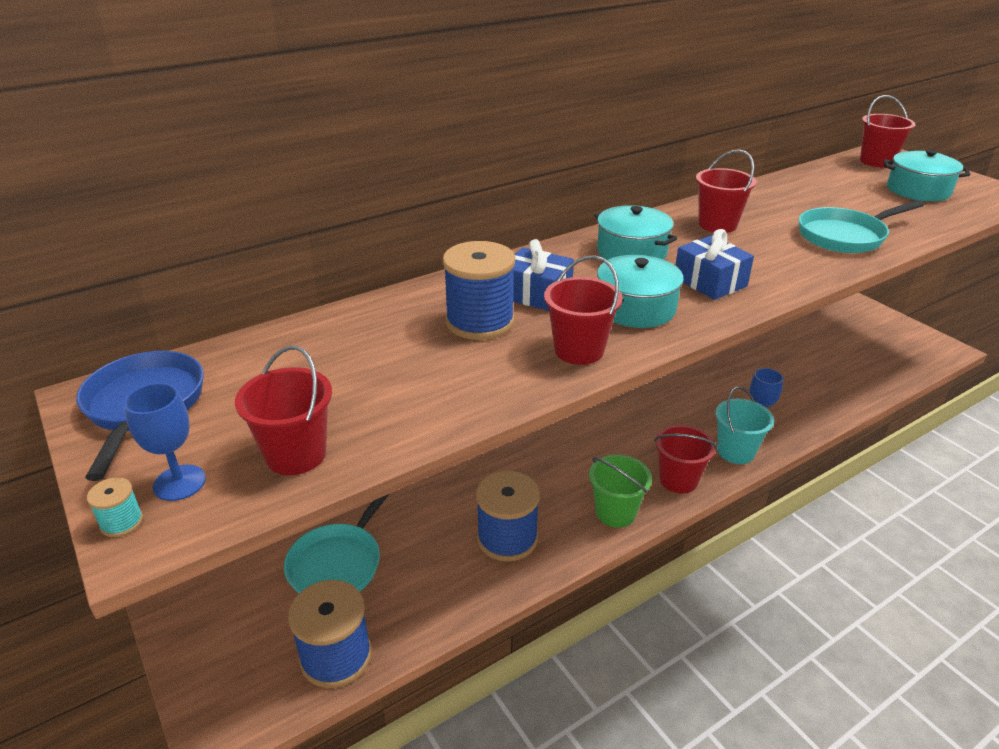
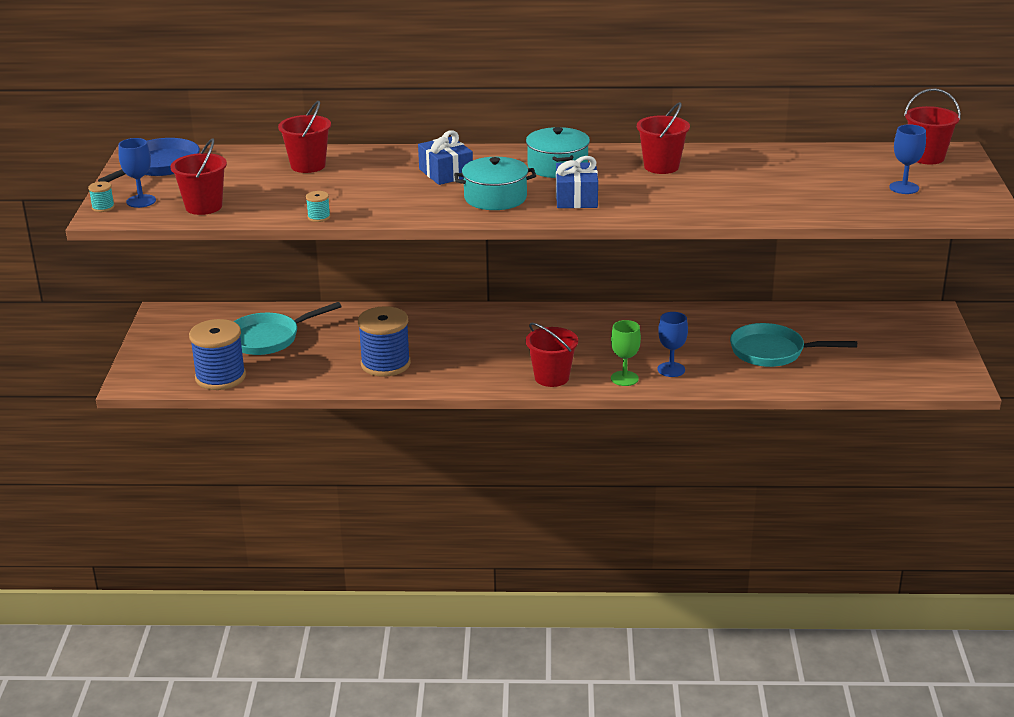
camera: 35 degrees right, 5 degrees down
(480, 322) = (385, 178): blue spool -> none
(482, 410) = (319, 217): none -> turquoise spool
(579, 350) = (419, 208): red bucket -> red bucket (308, 165)
(615, 512) = (477, 377): green bucket -> none
(736, 452) = (624, 378): turquoise bucket -> green goblet
(845, 236) = (748, 200): turquoise pan -> turquoise pan (772, 352)
(918, 190) = (904, 188): turquoise pot -> blue goblet

